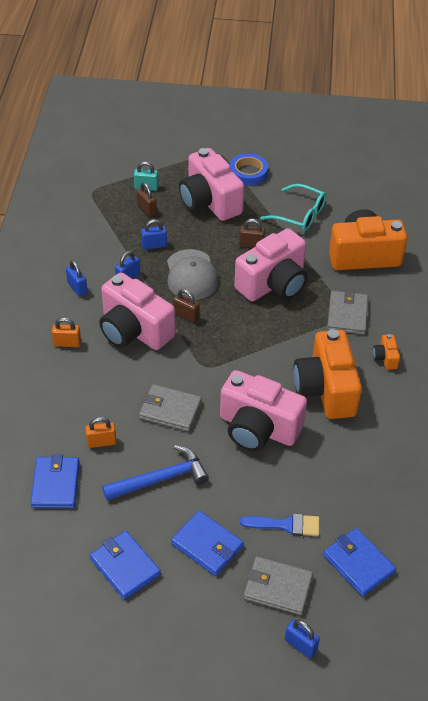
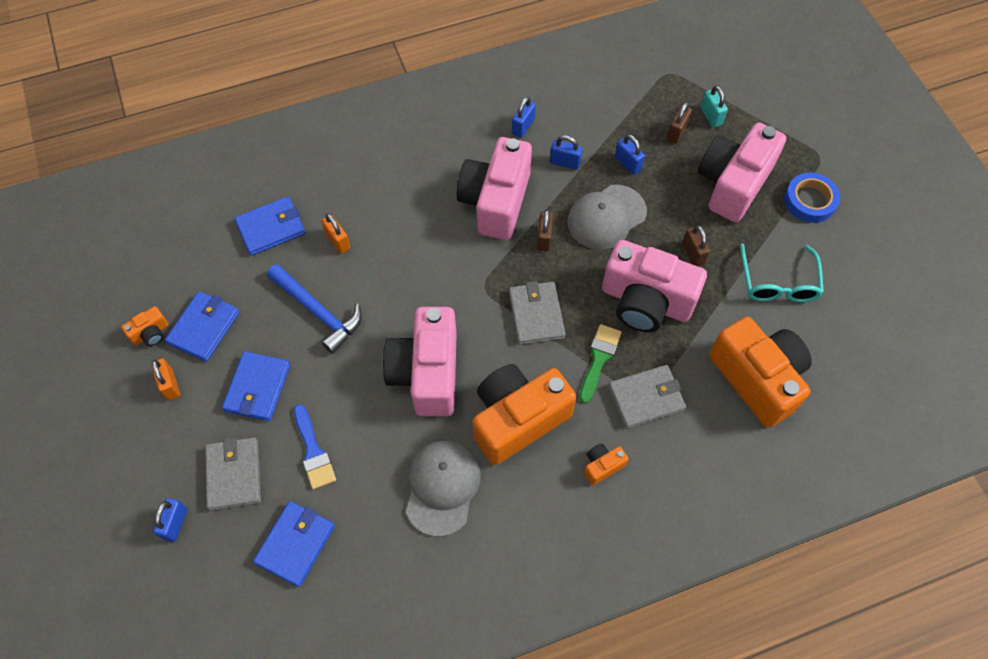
camera: 65 degrees right, 15 degrees up
(67, 343) = (445, 154): orange padlock -> orange padlock (170, 385)
(105, 610) = (151, 333): none -> orange camera
(170, 410) = (408, 281): grey wallet -> grey wallet (536, 315)
(303, 326) = (599, 359): none -> green brush
(357, 453) = (442, 487): none -> grey cap

